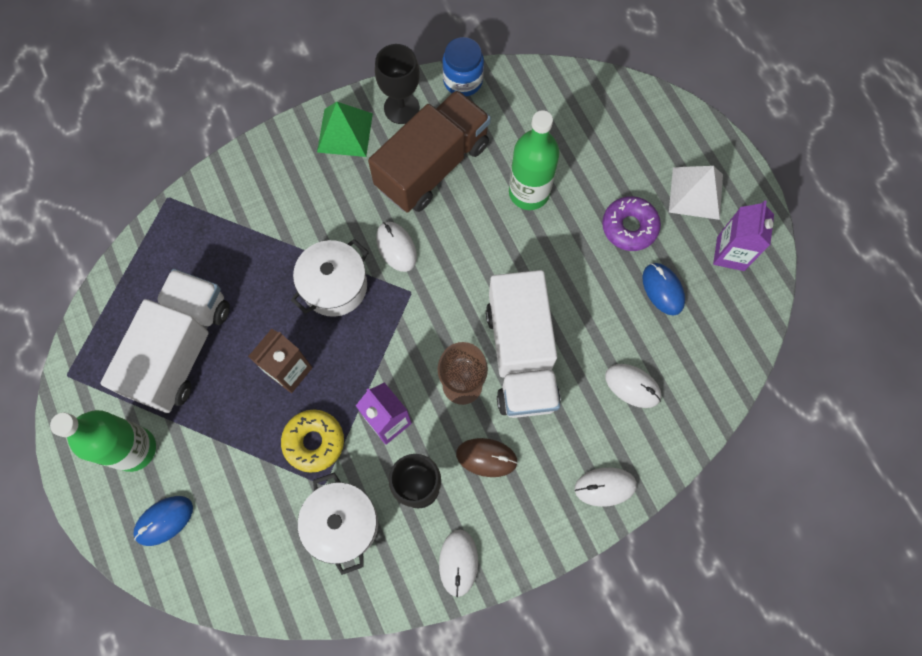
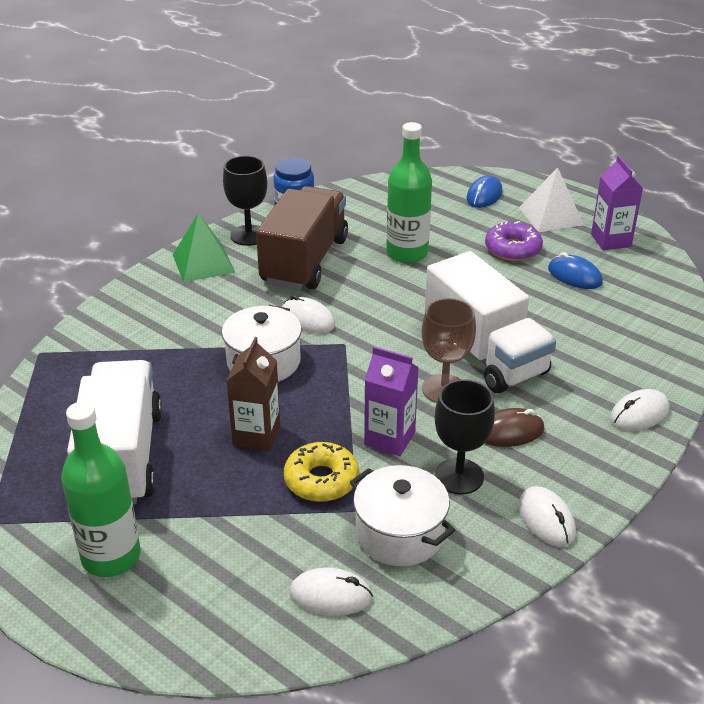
camera: 25 degrees left, 35 degrees down
(164, 520) = (186, 606): blue mouse -> blue mouse (484, 195)
(632, 386) = (603, 341): white mouse -> white mouse (331, 595)

